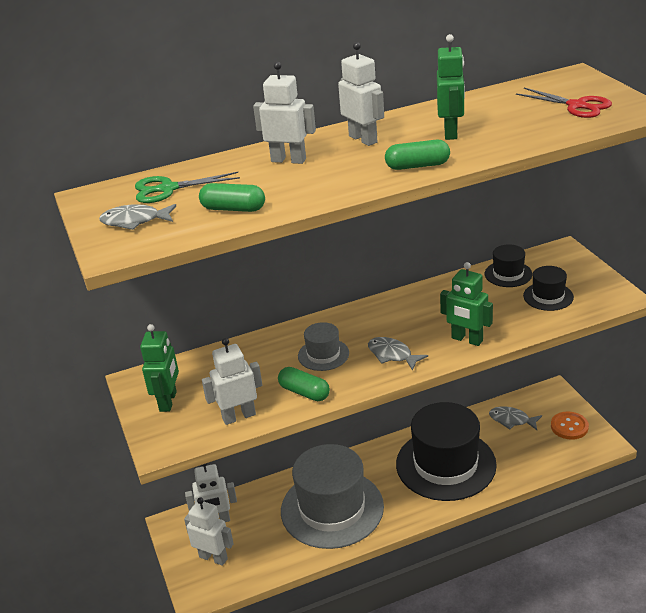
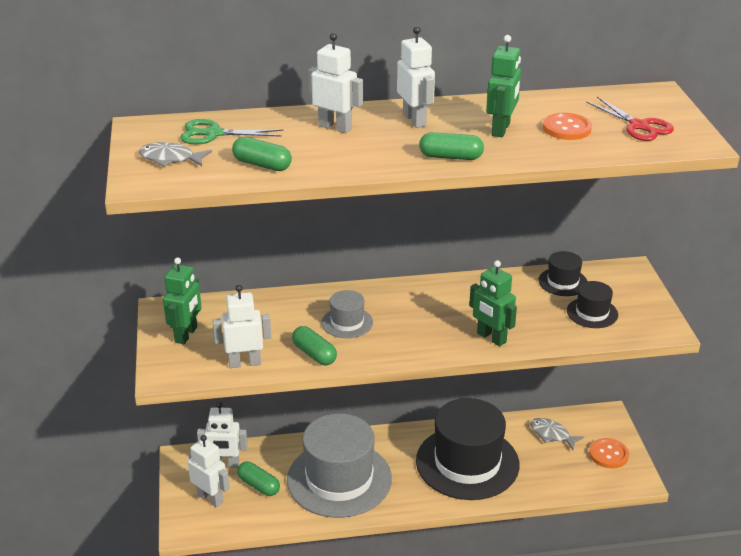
camera: 10 degrees right, 0 degrees up
(256, 533) = (259, 485): none -> green capsule
(392, 355) = (412, 337): grey fish -> none
(512, 120) = (567, 128): none -> orange button

